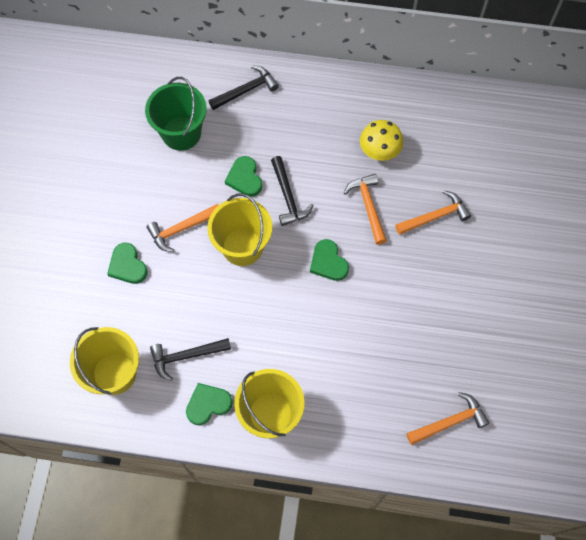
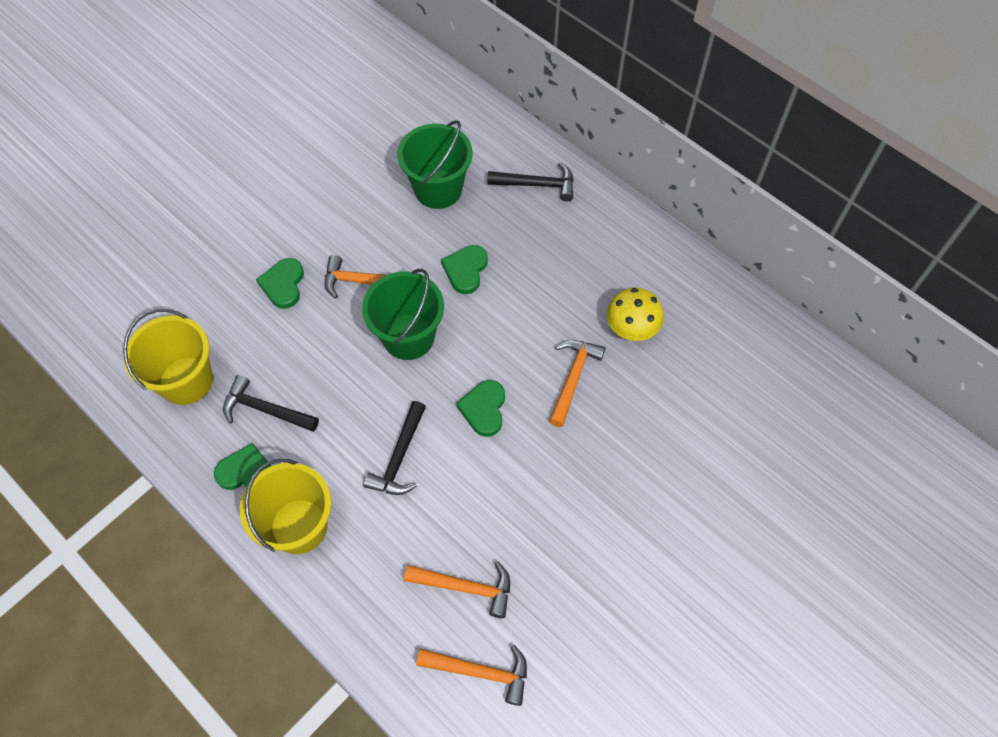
camera: 35 degrees right, 5 degrees down
(242, 247) = (408, 337): yellow bucket -> green bucket
(288, 197) = (495, 316): black hammer -> black hammer (399, 457)
(435, 216) = (640, 435): orange hammer -> orange hammer (466, 587)

